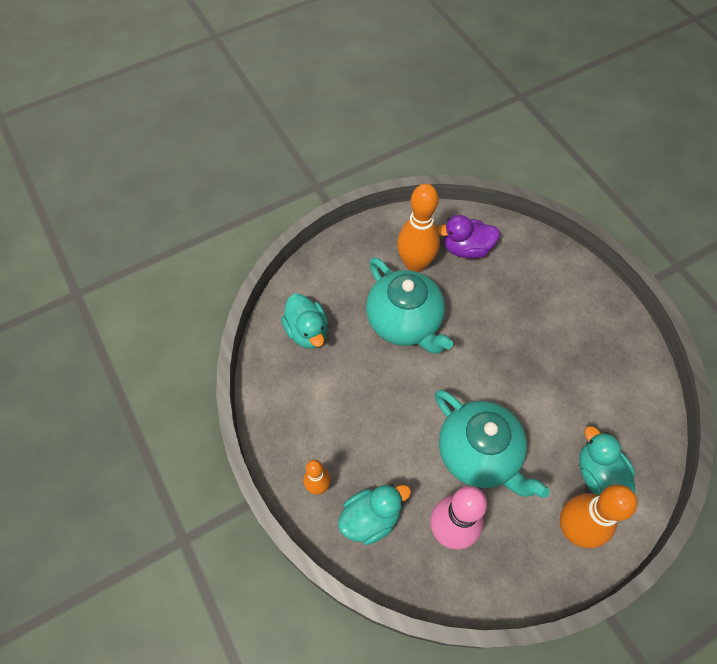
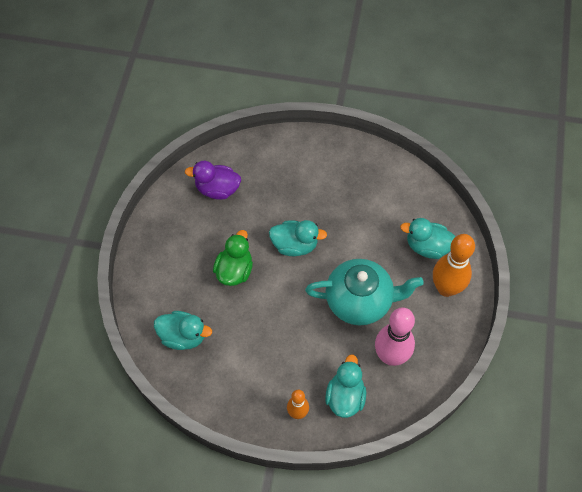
camera: 50 degrees left, 0 degrees up
(405, 322) = (234, 270): turquoise teapot -> green duck
(415, 264) = (198, 229): orange bowling pin -> none
(466, 248) = (217, 189): purple duck -> purple duck turned 60 degrees clockwise
(477, 352) = (295, 245): none -> turquoise duck

